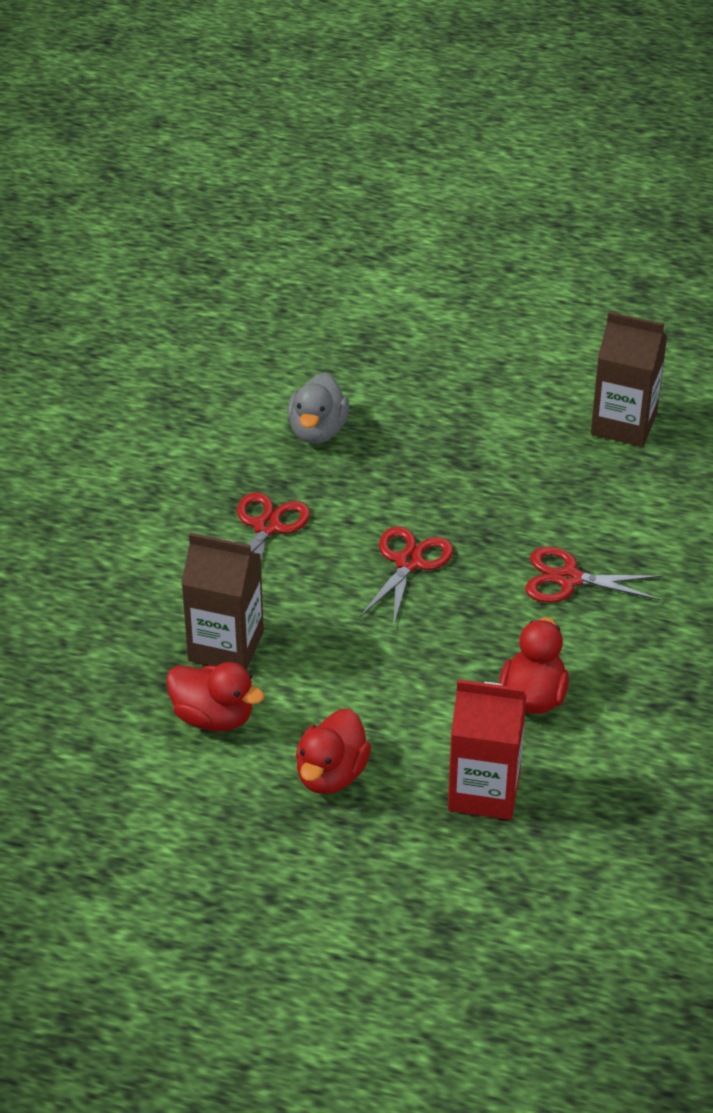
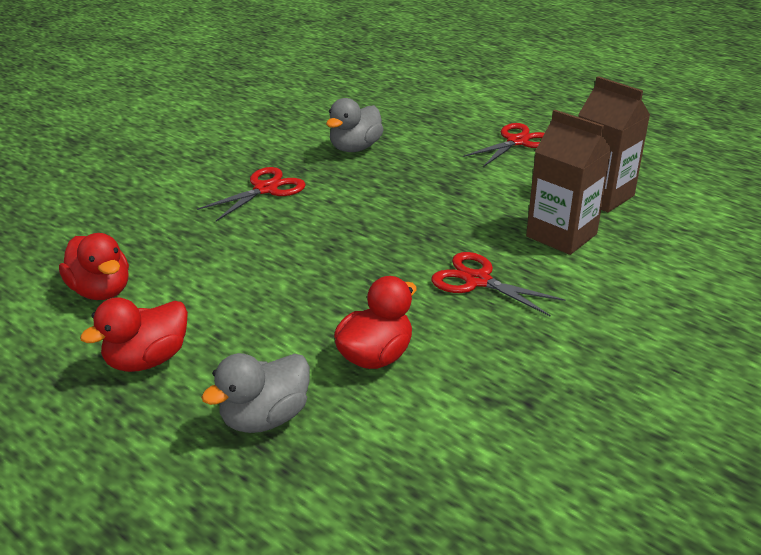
camera: 25 degrees right, 10 degrees down
(226, 646) = (160, 249): brown carton -> brown carton (561, 235)
(409, 562) = (352, 235): red scissors -> red scissors (517, 142)
(484, 791) = (265, 418): red carton -> grey duck

